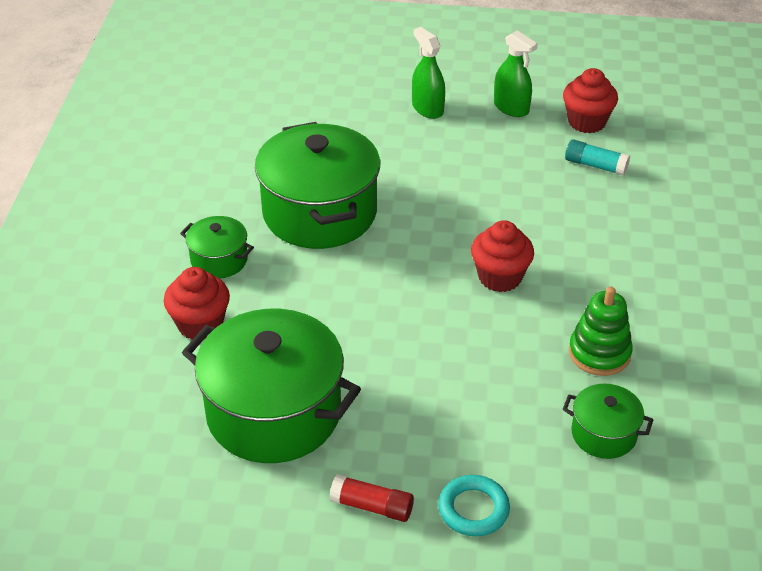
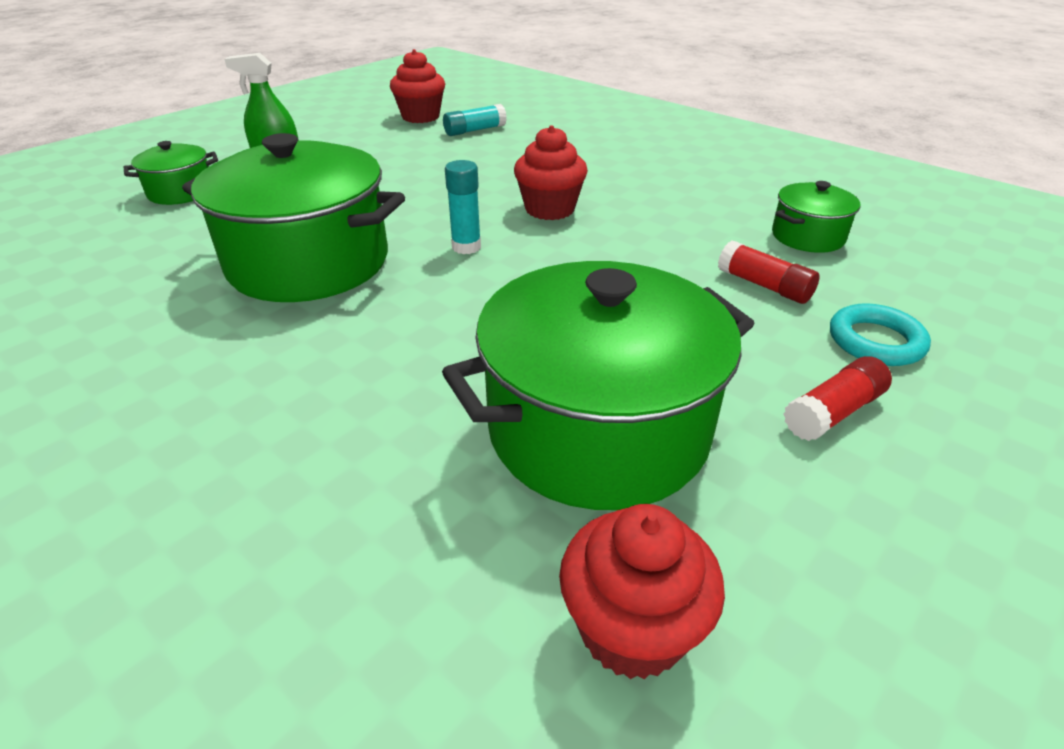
camera: 55 degrees left, 5 degrees down
(200, 324) = (353, 429): red cupcake -> red cupcake (632, 629)
(219, 260) = (262, 362): green pot -> green pot (181, 192)
(404, 266) = (466, 247): none -> turquoise glue stick
(497, 432) = (764, 286): none -> red glue stick
(511, 108) = (349, 133): green spray bottle -> none
(599, 353) = (700, 203): green stacking toy -> none

